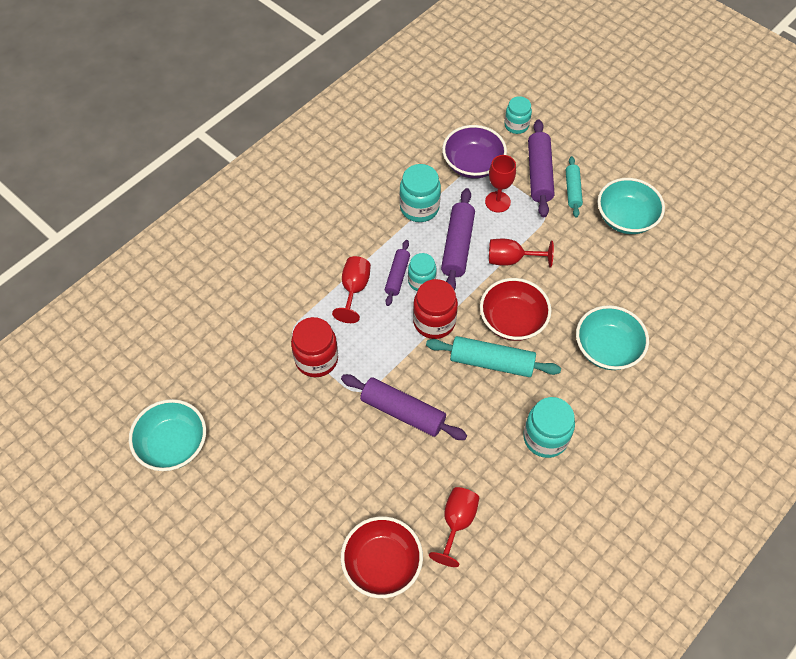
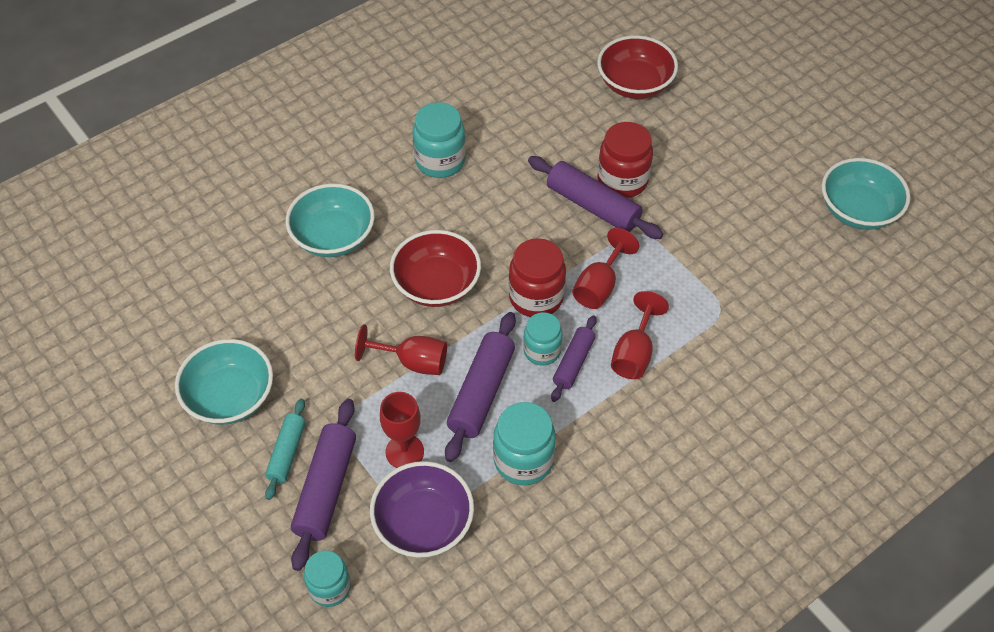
camera: 170 degrees left, 5 degrees down
(316, 359) = (690, 275): red jar -> red jar (622, 180)
(457, 522) = (554, 105): red goblet -> red goblet (599, 286)
(491, 362) = (476, 242): turquoise rolling pin -> none

